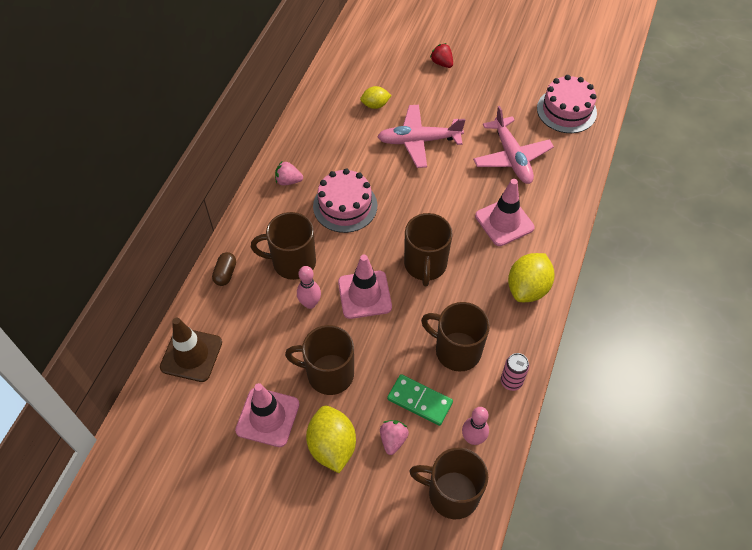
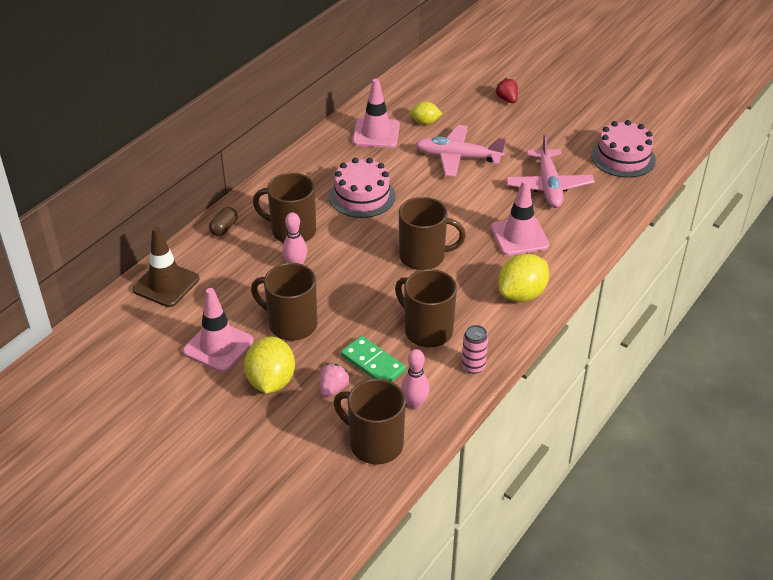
camera: 15 degrees right, 15 degrees down
(288, 181) = (314, 167): pink strawberry -> none
(364, 295) = (352, 269): pink traffic cone -> pink traffic cone (376, 133)
(425, 265) = (423, 256): brown mug -> brown mug turned 105 degrees counterclockwise

